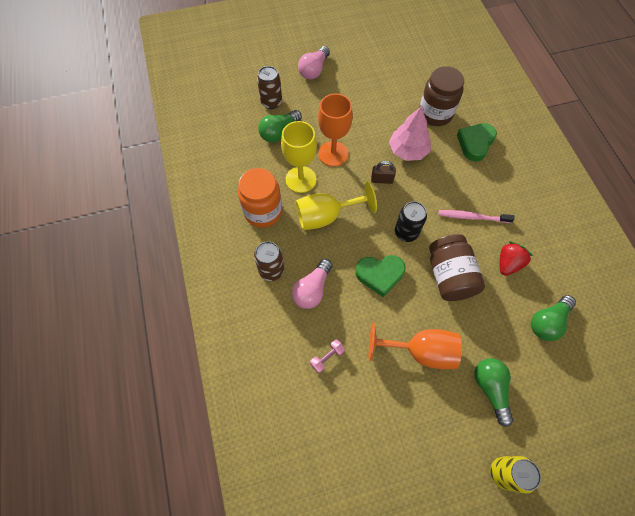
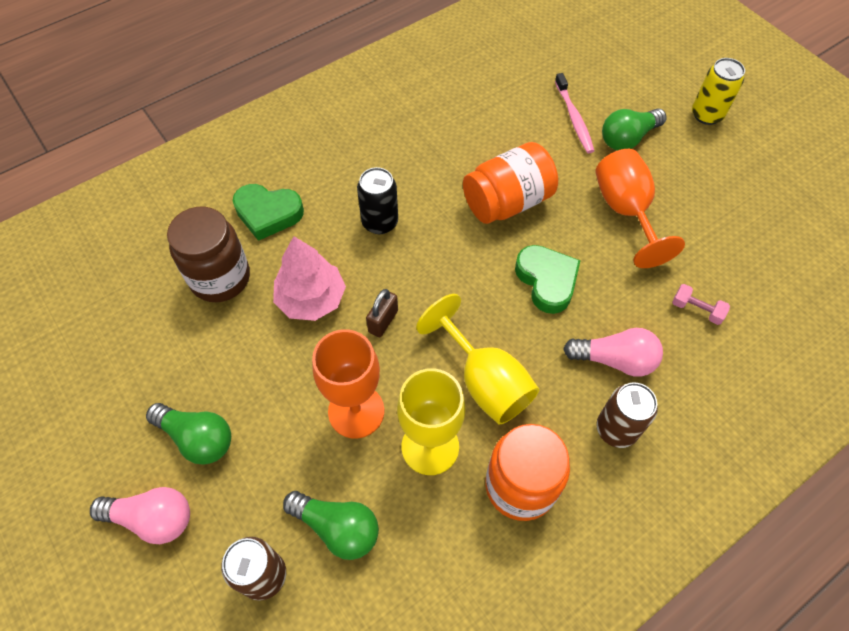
camera: 110 degrees left, 5 degrees down
(382, 180) = (383, 321): brown padlock -> brown padlock turned 45 degrees clockwise
(406, 232) = (464, 265): black can -> black can (380, 222)
(449, 276) = (507, 202): brown jar -> orange jar
(472, 217) = (404, 194): pink toothbrush -> pink toothbrush (574, 118)
(508, 263) = (458, 146): red strawberry -> none
(547, 322) = (518, 101): green light bulb -> green light bulb (197, 438)

